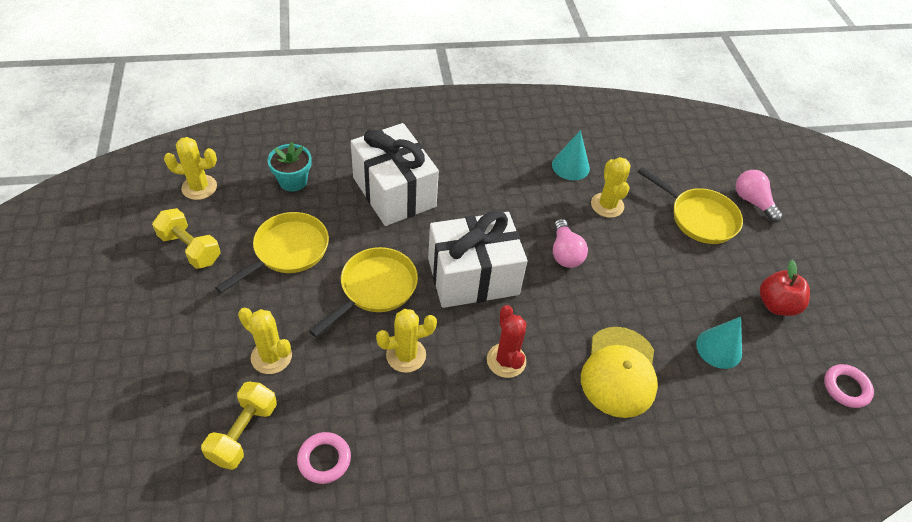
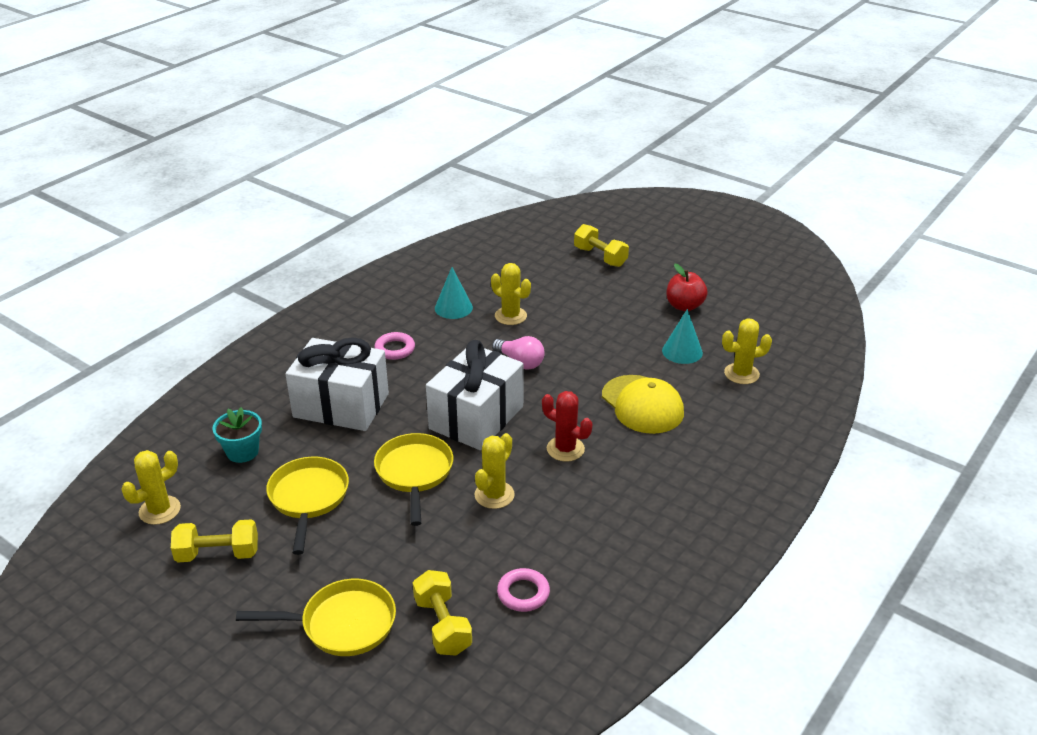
camera: 40 degrees left, 15 degrees down
(271, 356) = (395, 568): yellow cactus -> yellow cactus (741, 374)
(699, 218) = (579, 286): yellow pan -> yellow pan (342, 624)
(752, 202) = (600, 257): pink light bulb -> yellow dumbbell
(846, 388) = (772, 324): pink ring -> pink ring (395, 349)

